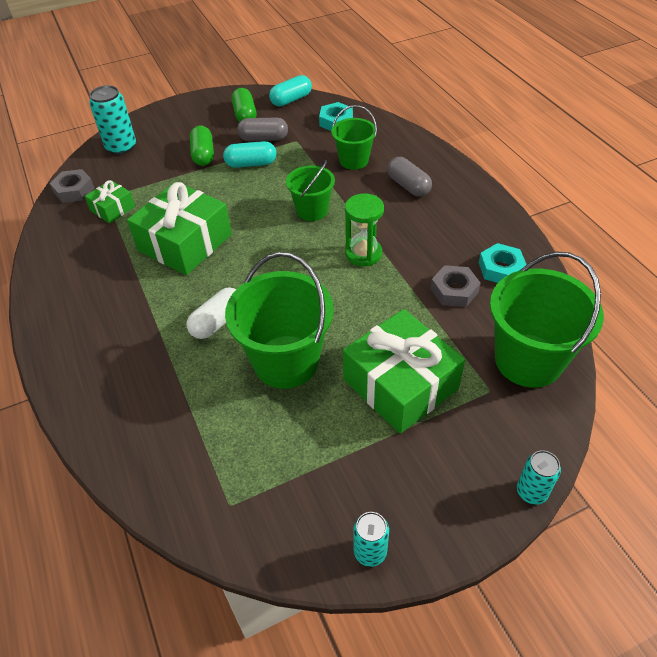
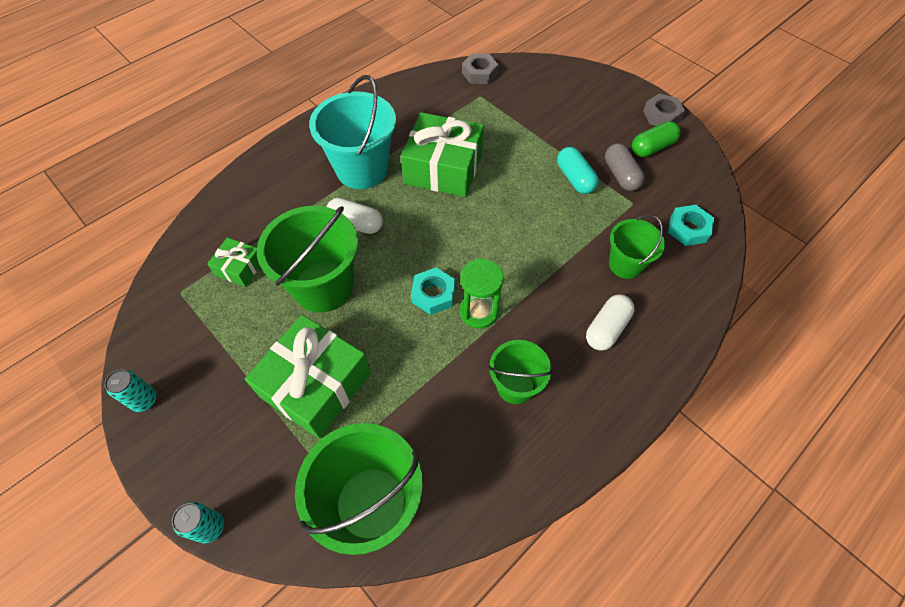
camera: 70 degrees right, 10 degrees up
(112, 209) = (467, 105): green gift -> green gift (239, 268)
(121, 147) = (551, 78): turquoise can -> none
(145, 305) = (362, 169): none -> turquoise bucket
(203, 155) = (570, 138): green capsule -> none
(291, 100) = (704, 177): turquoise capsule -> none
(312, 210) = (526, 249): green bucket -> green bucket (515, 386)
(408, 186) = (606, 328): grey capsule -> white capsule
(454, 290) = (452, 410): grey nut -> grey nut (661, 115)
(501, 269) = (503, 454): turquoise nut -> turquoise nut (433, 294)

